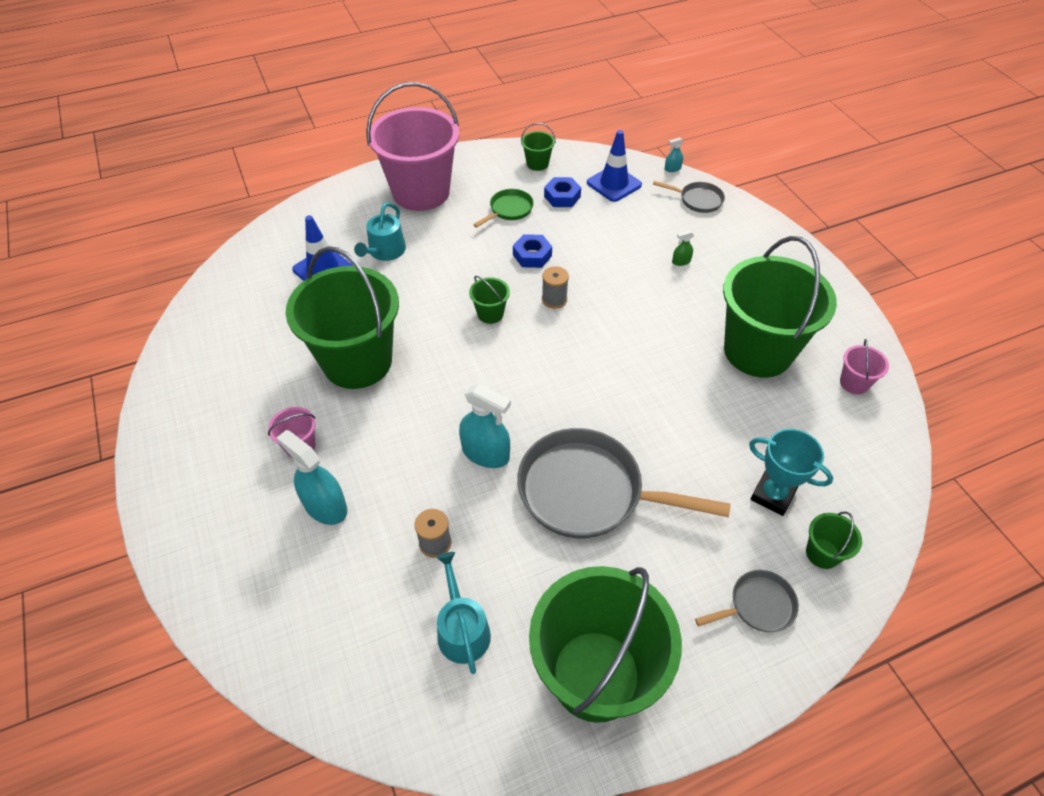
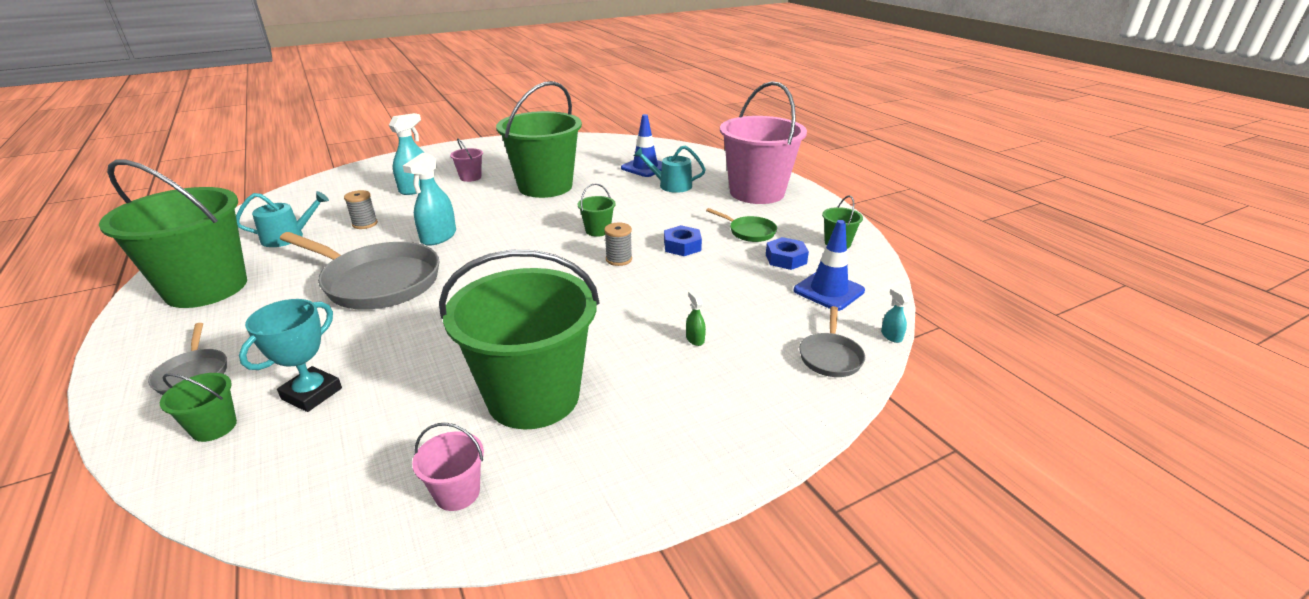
camera: 85 degrees right, 20 degrees down
(588, 491) = (377, 282): grey pan -> grey pan turned 105 degrees clockwise

